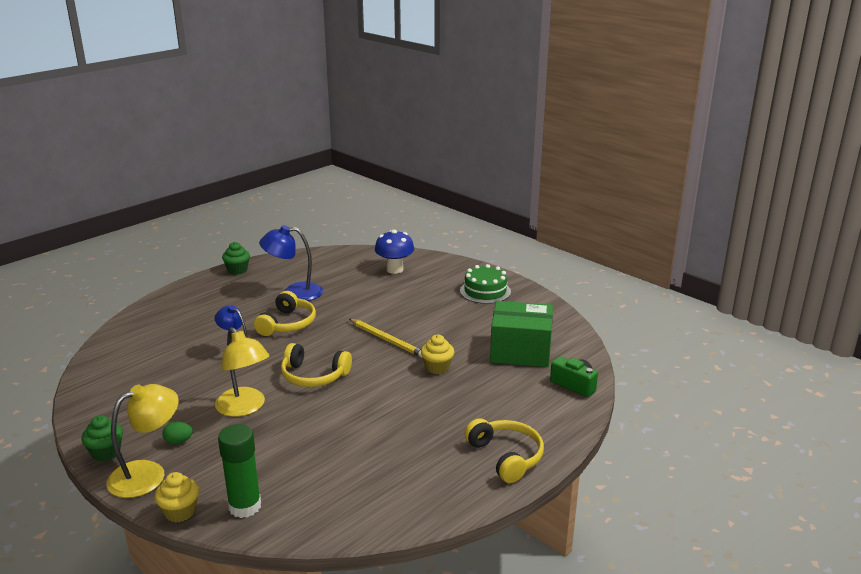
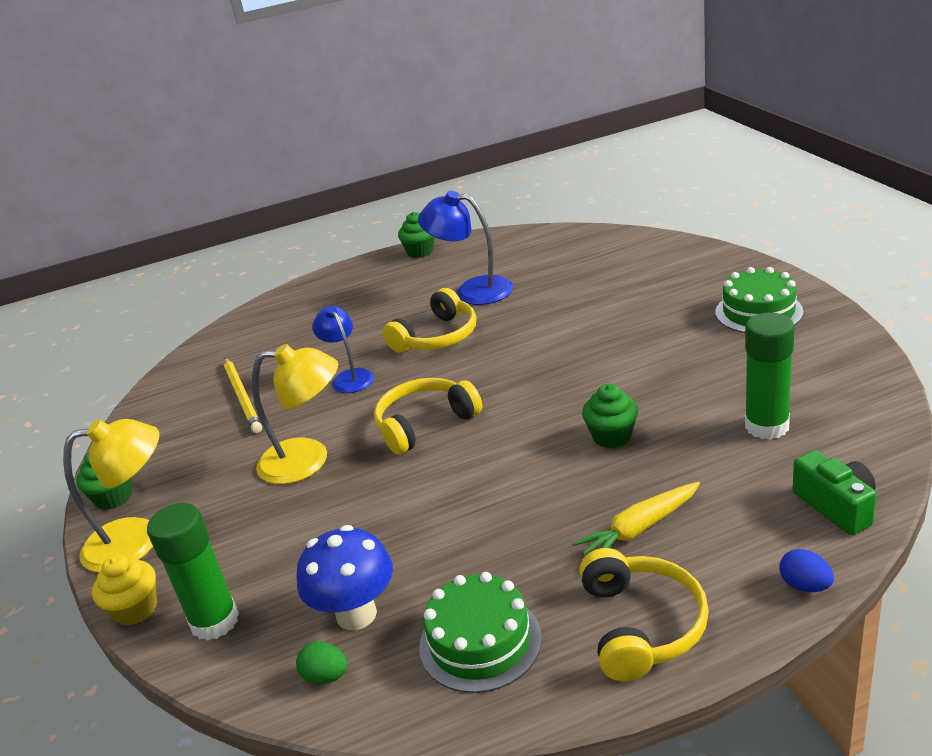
camera: 30 degrees right, 5 degrees up
(178, 441) = (201, 498): green egg -> green egg (326, 676)
(245, 408) = (308, 460): yellow lamp -> yellow lamp turned 75 degrees counterclockwise
(313, 376) = (425, 424): yellow headphones -> yellow headphones turned 105 degrees clockwise
(387, 340) = (560, 379): yellow pencil -> yellow pencil (242, 397)
(394, 269) = (633, 265): blue mushroom -> blue mushroom (356, 614)
(423, 482) = (480, 642): none -> green cake
(437, 367) = (612, 436): yellow cupcake -> green cupcake
(479, 412) = (639, 529): none -> yellow carrot
(520, 351) = (766, 426): green box -> green glue stick
(577, 423) = (805, 585): none -> blue egg

